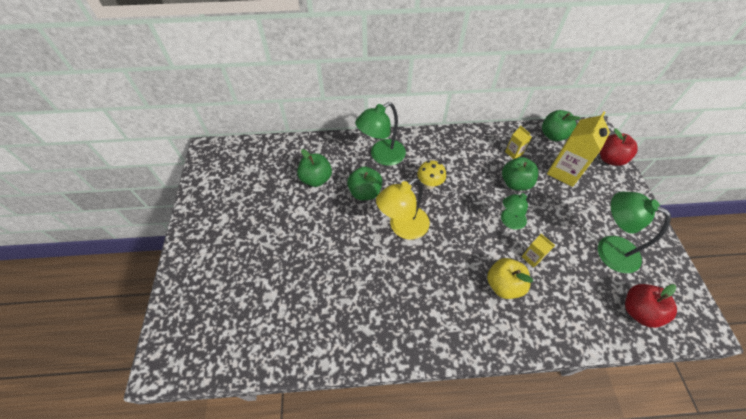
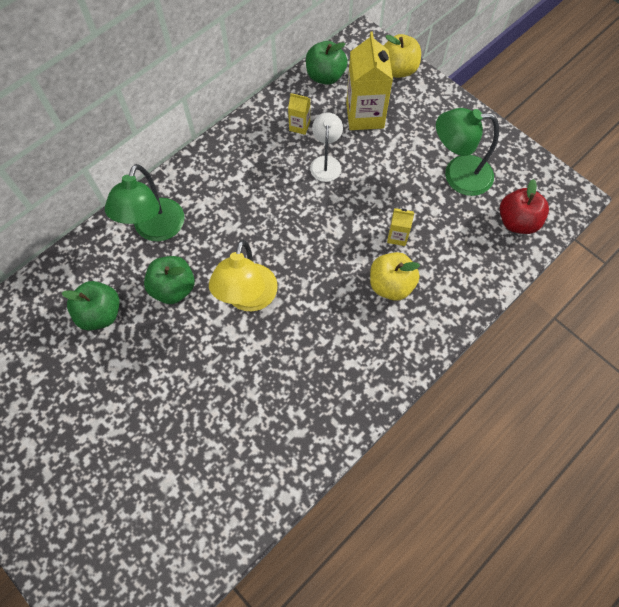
camera: 40 degrees left, 10 degrees up
(429, 184) = (238, 227): yellow mushroom -> none
(509, 221) = (350, 212): green lamp -> none
(515, 183) = (326, 163): green apple -> white lamp
(609, 159) = (398, 70): red apple -> yellow apple

